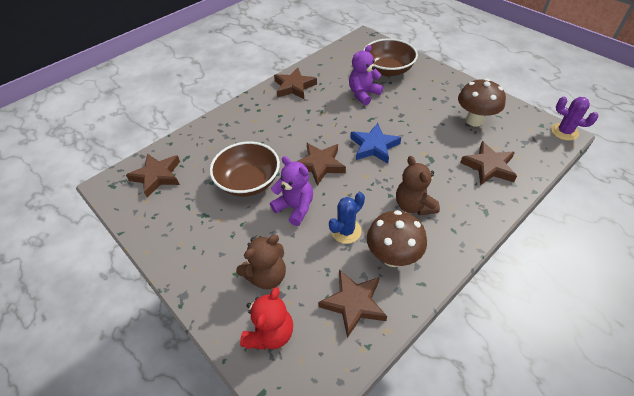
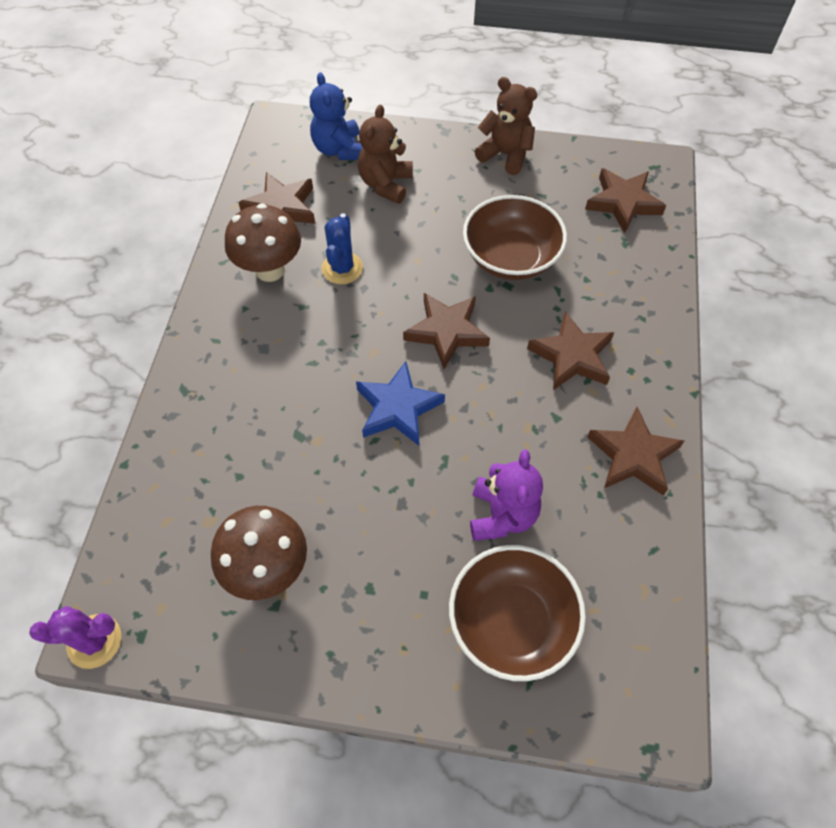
camera: 140 degrees right, 10 degrees up
(270, 333) = (339, 149): red teddy bear -> blue teddy bear
(295, 208) = (423, 260): purple teddy bear -> none
(414, 205) = (282, 345): brown teddy bear -> brown teddy bear (505, 155)
(488, 166) = (206, 472): brown star -> brown star (572, 356)

